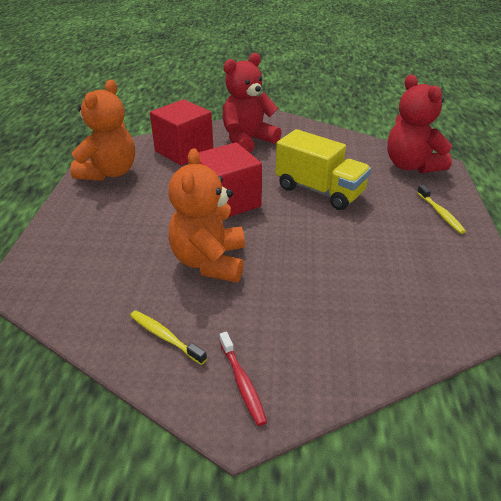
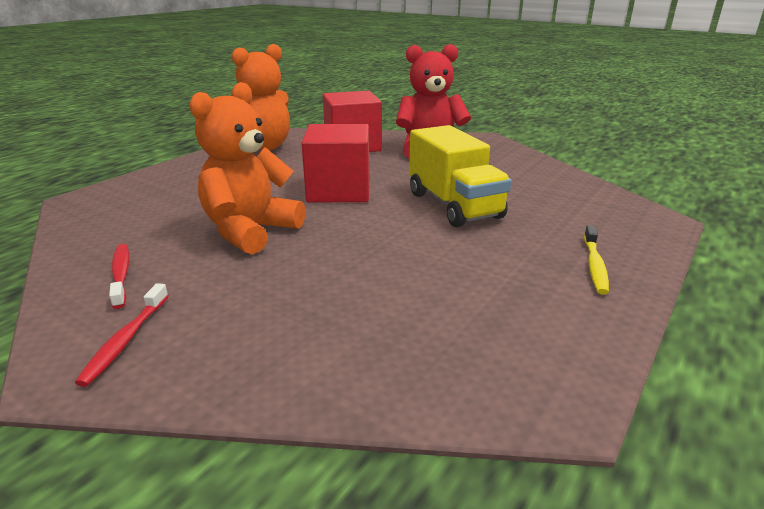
camera: 30 degrees right, 10 degrees down
(165, 337) = (121, 275): yellow toothbrush -> red toothbrush
(411, 165) = (612, 210): red teddy bear -> none

